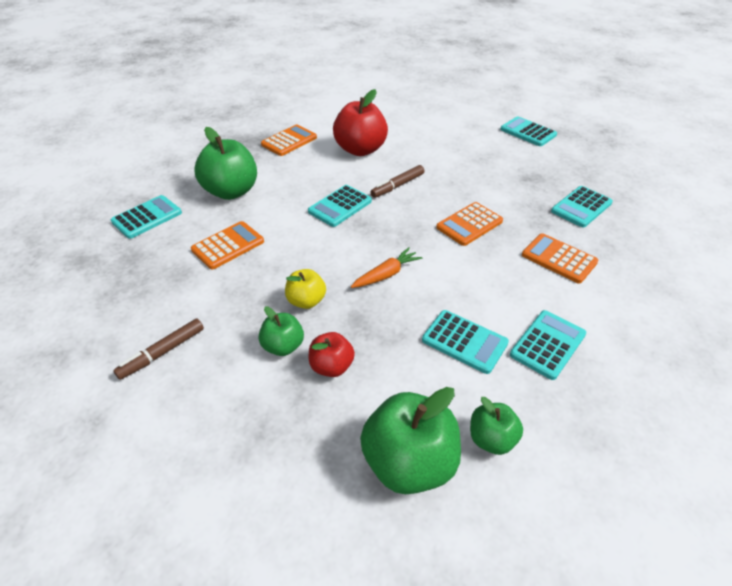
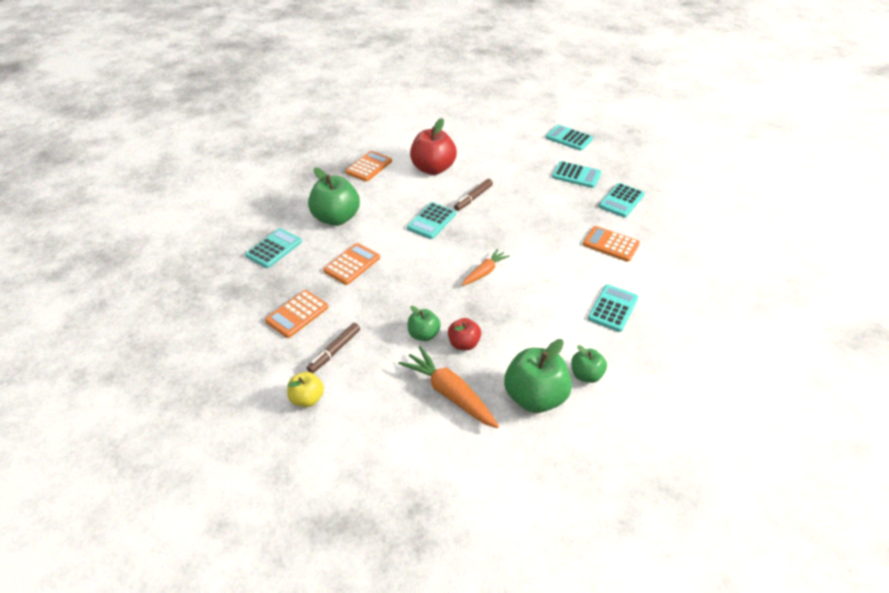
camera: 10 degrees left, 0 degrees up
(290, 437) = (450, 393): none -> orange carrot
(306, 301) = (430, 300): yellow apple -> yellow apple (307, 399)
(464, 342) = (554, 314): turquoise calculator -> turquoise calculator (576, 175)
(469, 224) = (538, 224): orange calculator -> orange calculator (297, 314)

